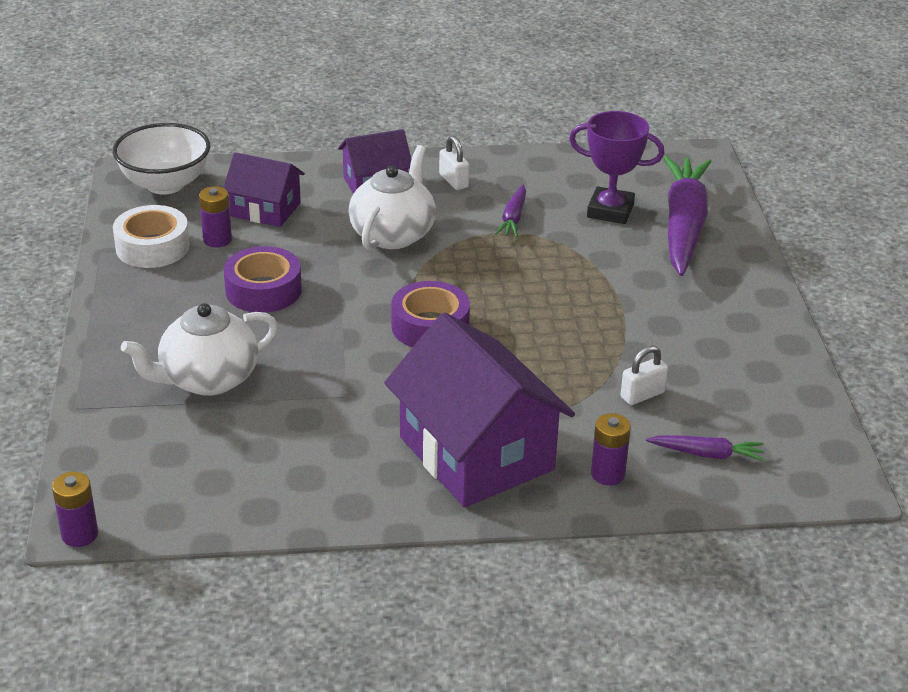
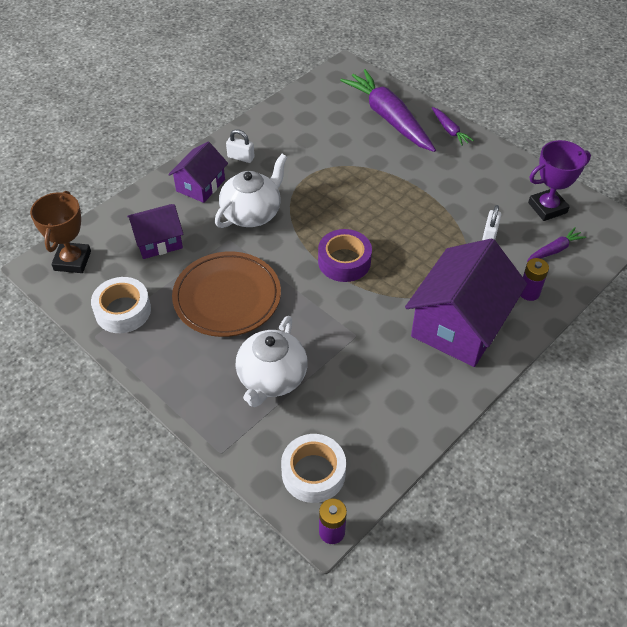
camera: 40 degrees left, 15 degrees up
(133, 478) = (313, 473): none -> white tape
(165, 184) = (72, 261): white bowl -> brown trophy
(217, 240) = (156, 280): purple battery -> none
(263, 290) = (227, 297): purple tape -> brown plate
(393, 234) = (252, 213): white teapot -> white teapot turned 60 degrees clockwise
(476, 453) = (460, 324): purple house -> purple house turned 75 degrees counterclockwise
(513, 218) = (301, 163): purple carrot -> purple carrot (449, 130)
(610, 211) = (344, 129): purple trophy -> purple trophy (547, 208)

